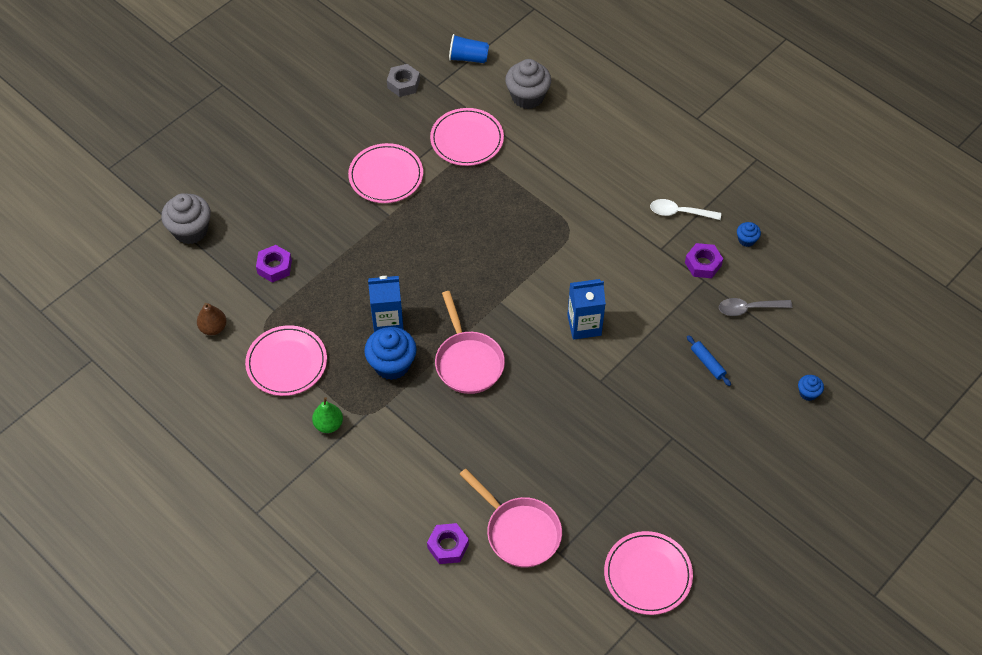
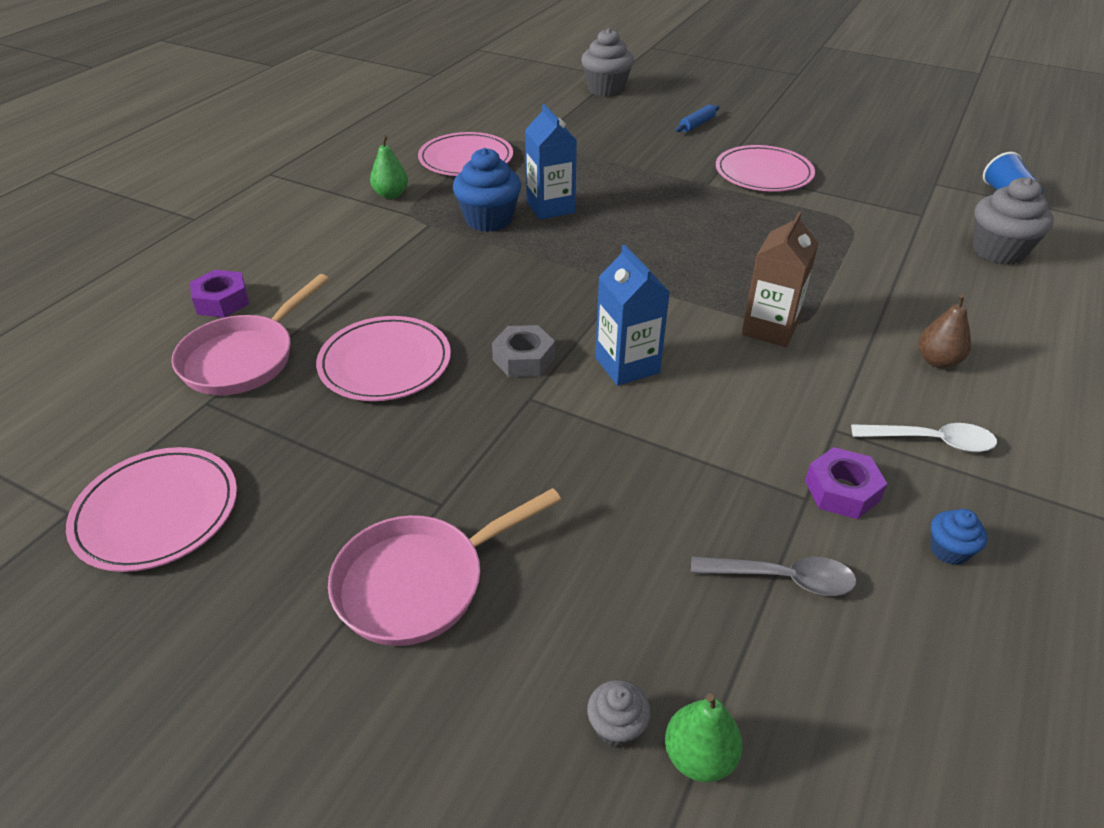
camera: 75 degrees right, 15 degrees down
(213, 328) = (494, 117): brown pear -> brown pear (937, 361)
(274, 267) = (588, 133): purple nut -> none
(403, 84) = (912, 162): grey nut -> grey nut (523, 359)
(467, 139) = (873, 216): pink plate -> pink plate (385, 363)
(468, 362) = (515, 272): pink pan -> pink pan (419, 582)
(570, 244) = (769, 328): none -> brown carton
(679, 212) = (931, 441): white spoon -> white spoon turned 105 degrees clockwise
(707, 363) = (621, 531): blue rolling pin -> blue rolling pin (697, 124)
(749, 308) = (783, 579): grey spoon -> grey spoon turned 120 degrees clockwise
(808, 393) = (617, 727): blue cupcake -> grey cupcake
(825, 369) = (699, 756): none -> green pear

